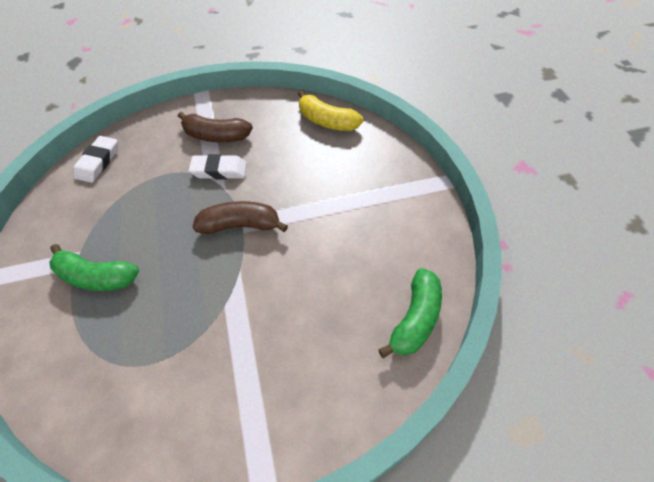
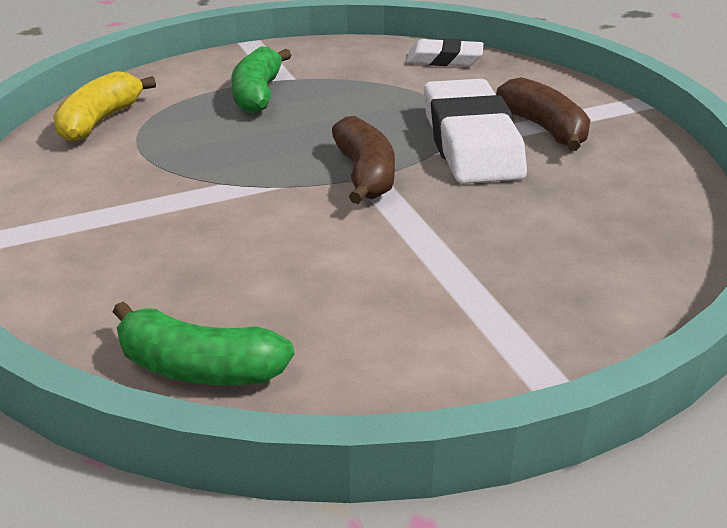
camera: 80 degrees right, 20 degrees down
(216, 136) = (545, 129): brown banana -> brown banana turned 150 degrees clockwise
(219, 170) = (471, 142): white eraser -> white eraser, size x1.82
(326, 121) = (659, 229): yellow banana -> yellow banana (100, 121)

